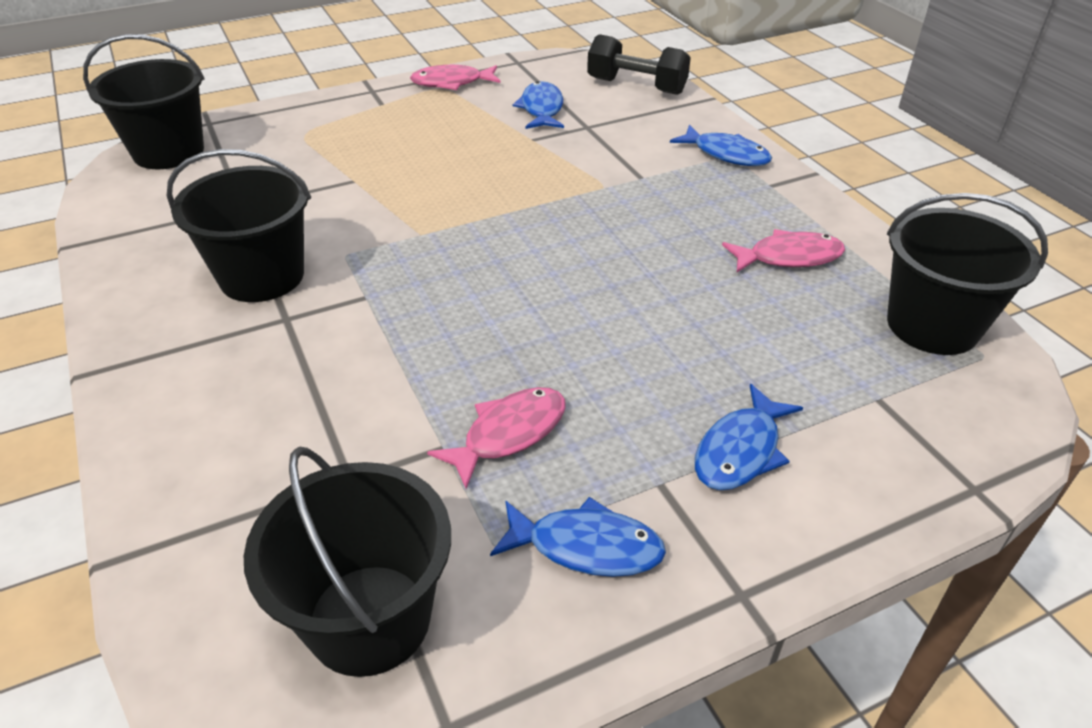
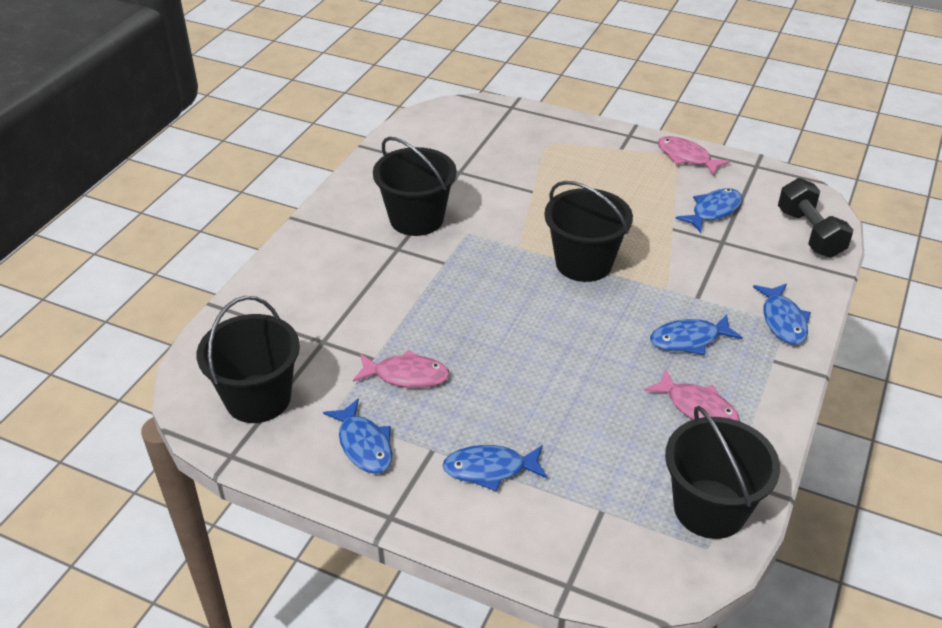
camera: 50 degrees right, 0 degrees up
(168, 152) = (469, 115): black bucket -> black bucket (583, 263)
(692, 212) = (689, 340): none -> blue fish

